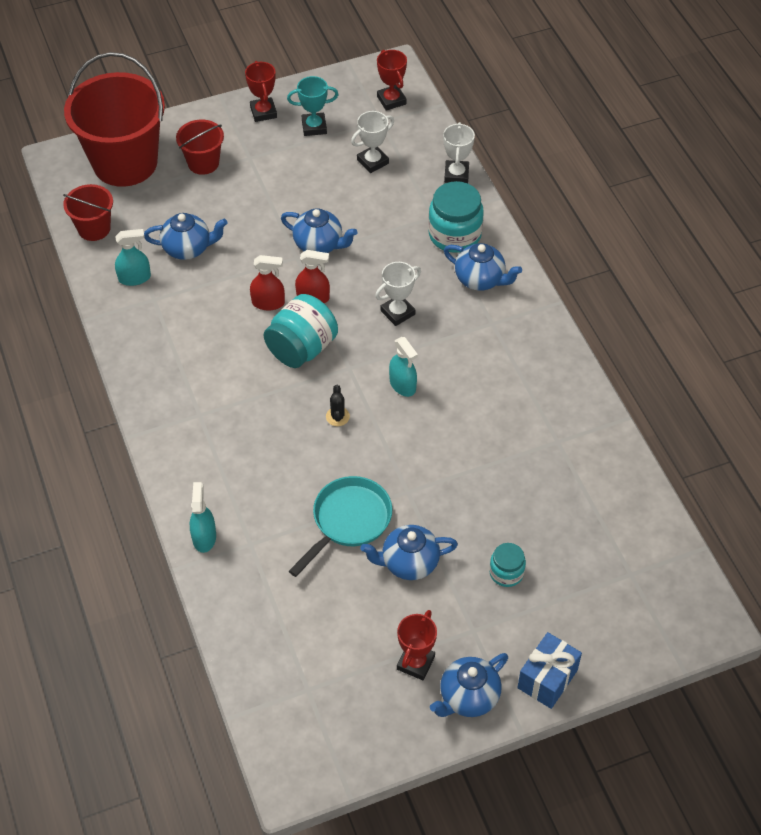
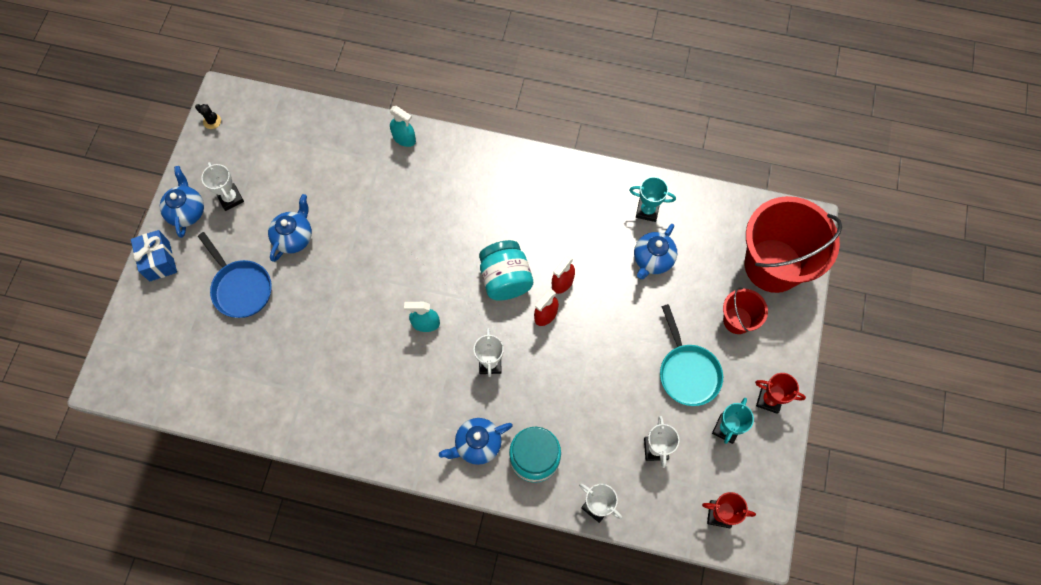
camera: 125 degrees right, 15 degrees up
(94, 228) = (715, 210): red bucket -> none
(134, 278) = (647, 210): turquoise spray bottle -> turquoise trophy
(319, 244) = (594, 351): blue teapot -> none
(337, 416) = (432, 266): black cactus -> black cactus (212, 121)
(348, 521) = (350, 222): turquoise pan -> turquoise pan (687, 372)
(415, 663) = (230, 198): red trophy -> white trophy
(506, 573) = (240, 288): turquoise jar -> blue pan

